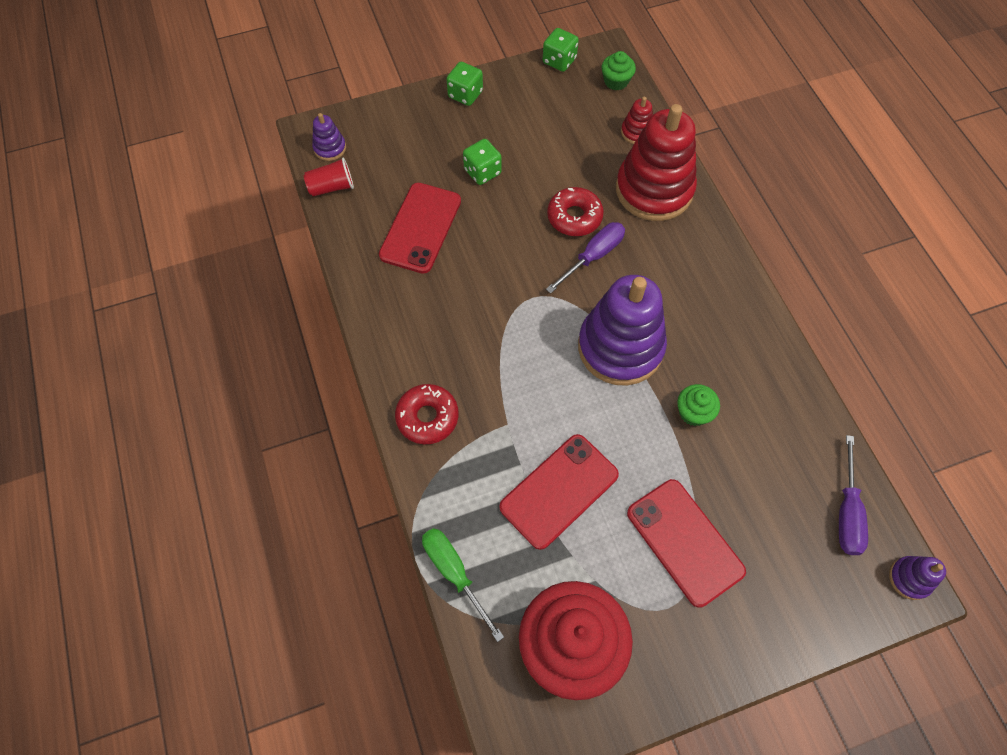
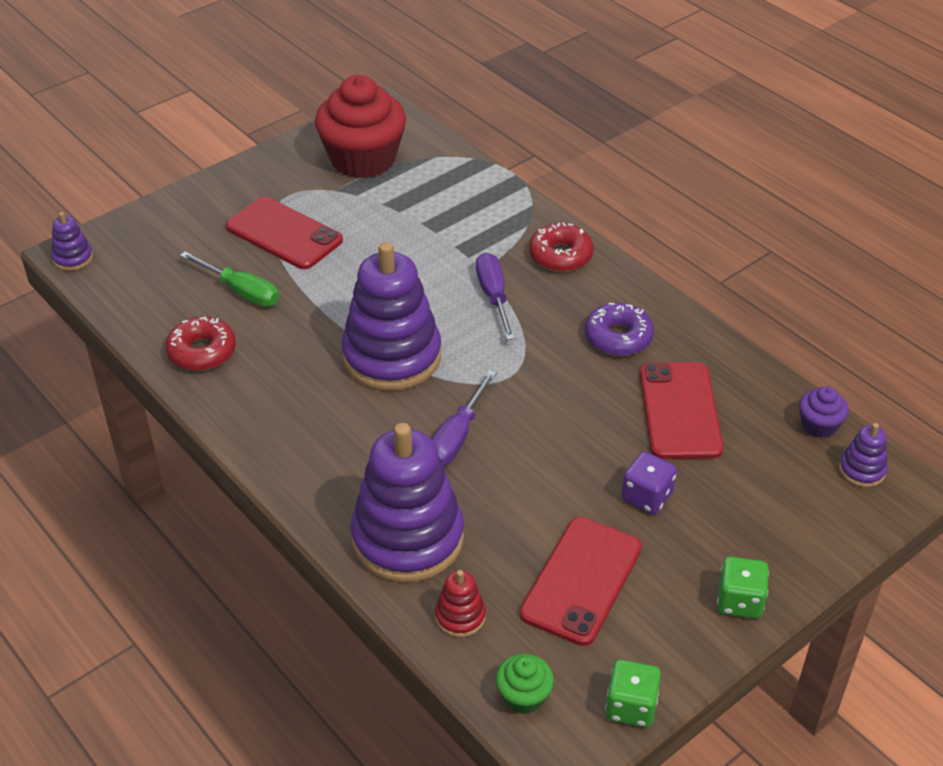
camera: 160 degrees right, 20 degrees down
(332, 187) = (819, 425): red cup -> purple cupcake
(427, 308) = (618, 337): none -> purple donut
(454, 573) = (476, 173): green screwdriver -> green screwdriver (241, 291)
(482, 172) = (647, 497): green dice -> purple dice
(559, 491) = (410, 238): red phone -> red phone (581, 580)
(574, 217) = (500, 474): red donut -> red donut (202, 352)
(654, 190) = (408, 538): red stacking toy -> purple stacking toy
(693, 412) = (297, 322): green cupcake -> none
(847, 512) = (131, 287): purple screwdriver -> purple screwdriver (493, 296)

